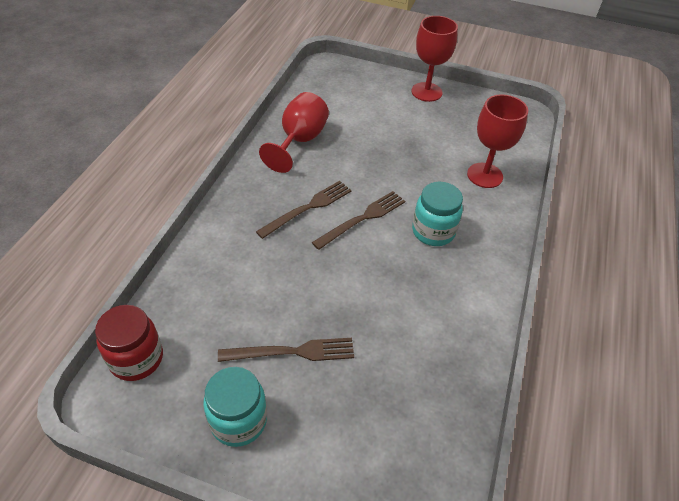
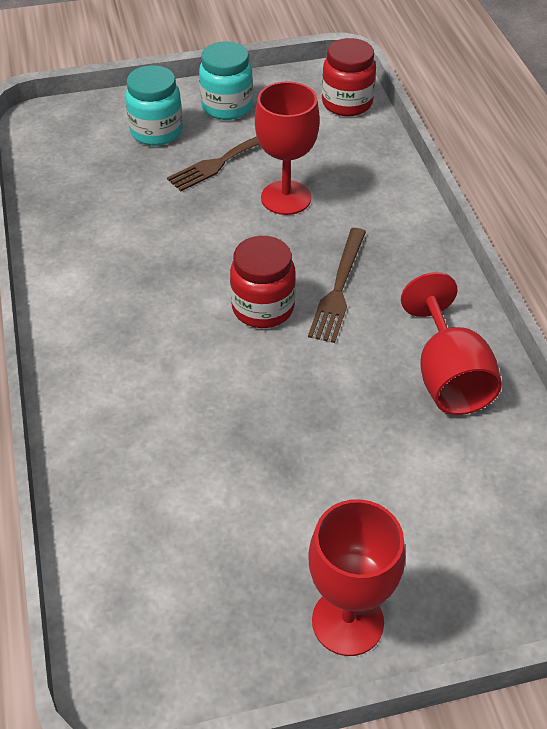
camera: 150 degrees right, 0 degrees up
(362, 219) = (263, 308): brown fork -> red jar
(433, 231) = (164, 336): turquoise jar -> turquoise jar (156, 132)
(485, 175) = (136, 467): red goblet -> red goblet (286, 198)

